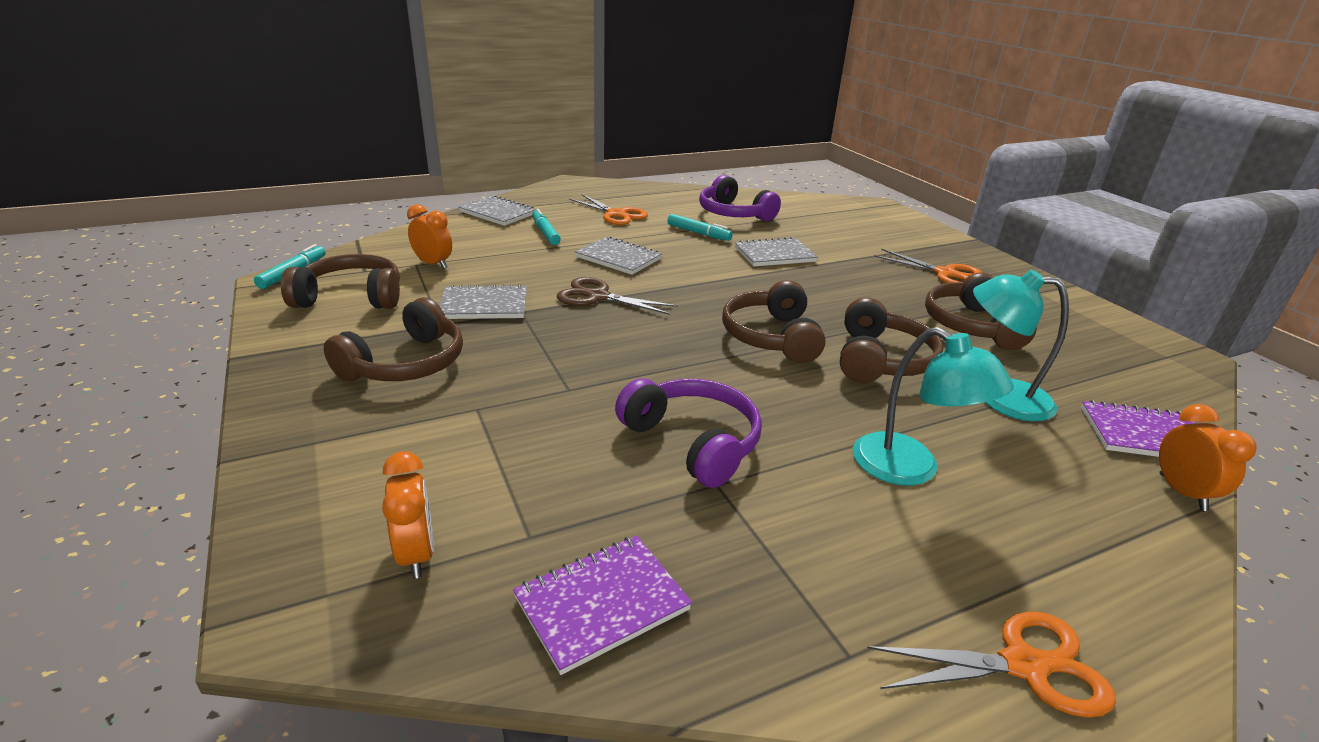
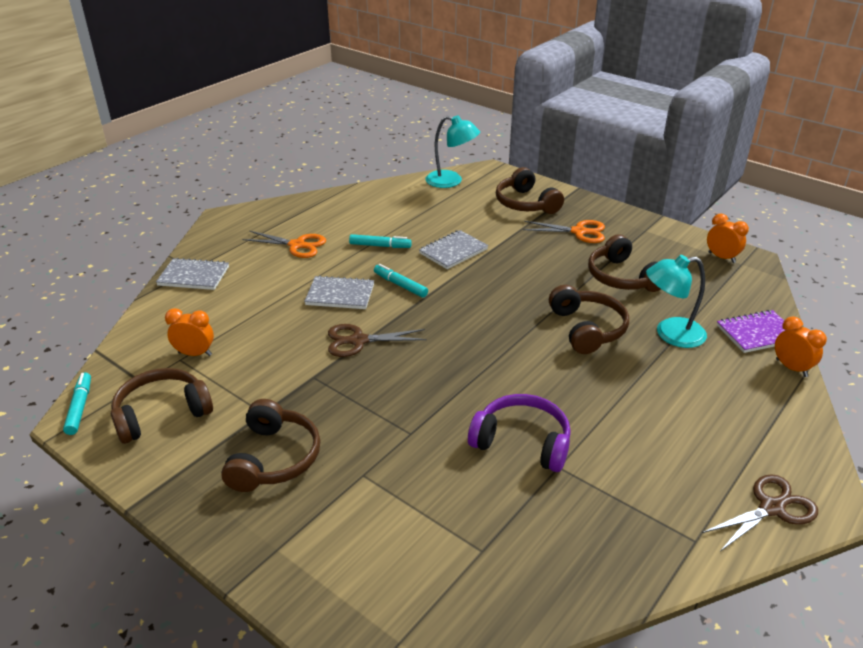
camera: 25 degrees left, 5 degrees up
(416, 554) = (427, 593): orange clock -> orange clock (721, 257)
(484, 305) = (279, 381): grey notebook -> none
(545, 233) = (257, 286): turquoise marker -> turquoise marker (400, 285)
(602, 604) = (556, 572): purple notebook -> none
(733, 214) = (390, 214): purple headphones -> none
(771, 337) = (507, 334): brown headphones -> brown headphones (525, 203)
(910, 469) = (654, 409): turquoise lamp -> turquoise lamp (451, 181)
(1023, 665) = (771, 508): orange scissors -> brown scissors

